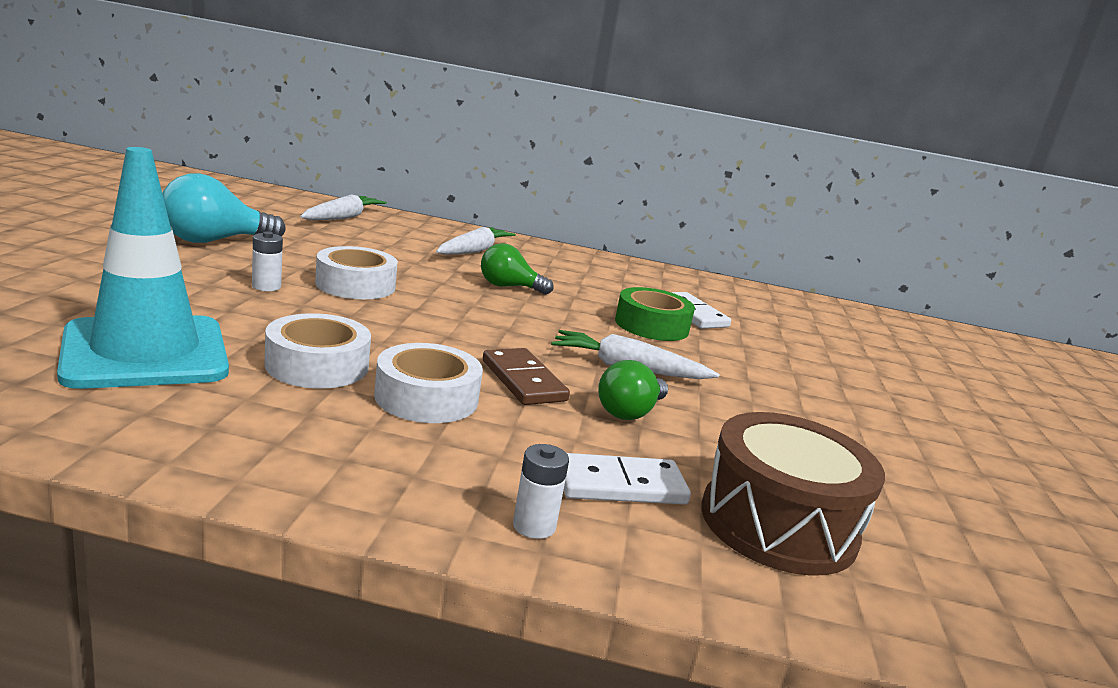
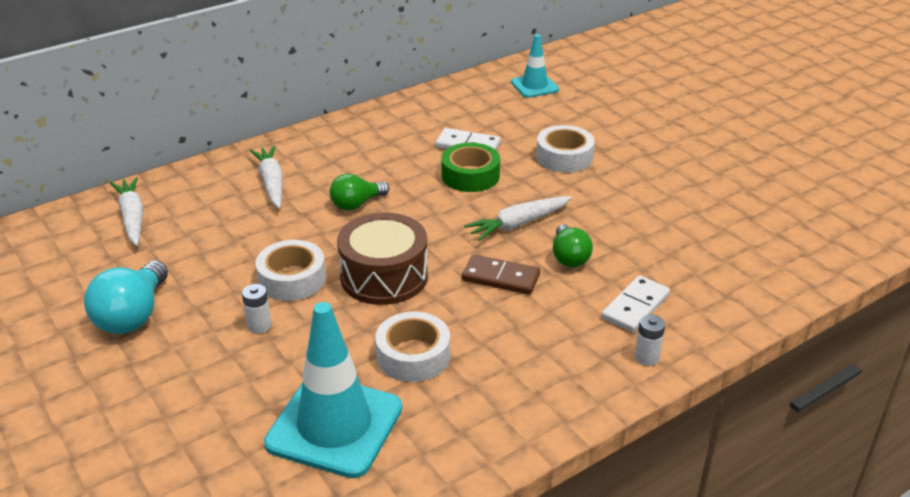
camera: 40 degrees left, 15 degrees up
(426, 398) = (491, 329): white tape -> white tape (564, 157)
(778, 524) = (704, 275): brown drum -> brown drum (384, 276)
(847, 323) = (534, 86): none -> turquoise traffic cone

